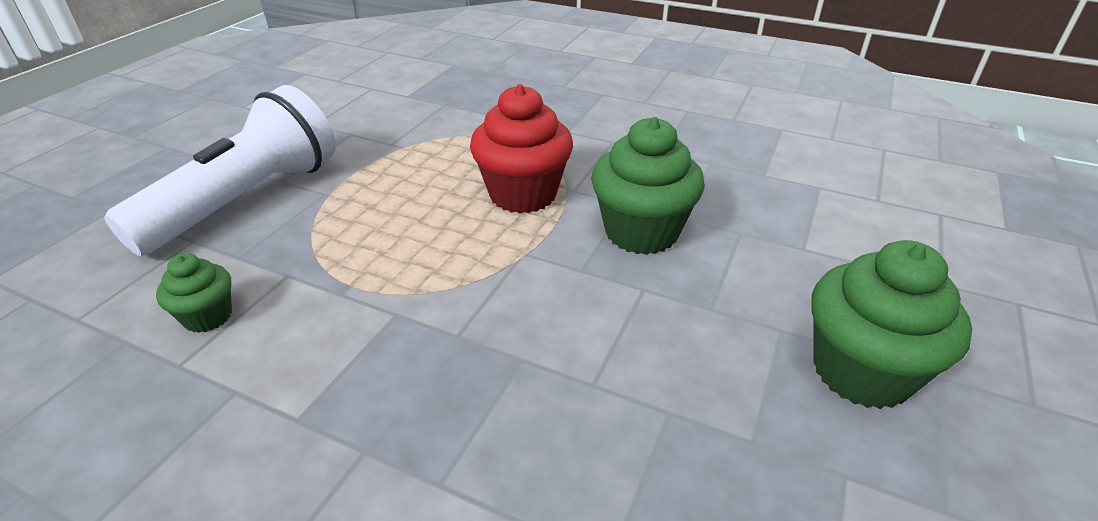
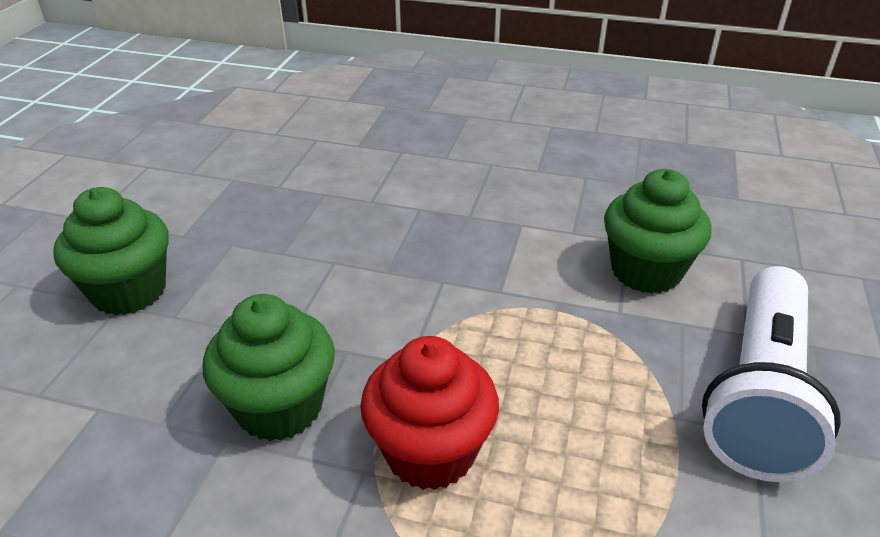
camera: 170 degrees right, 0 degrees up
(208, 316) = (646, 271): green cupcake -> green cupcake, size x1.87

